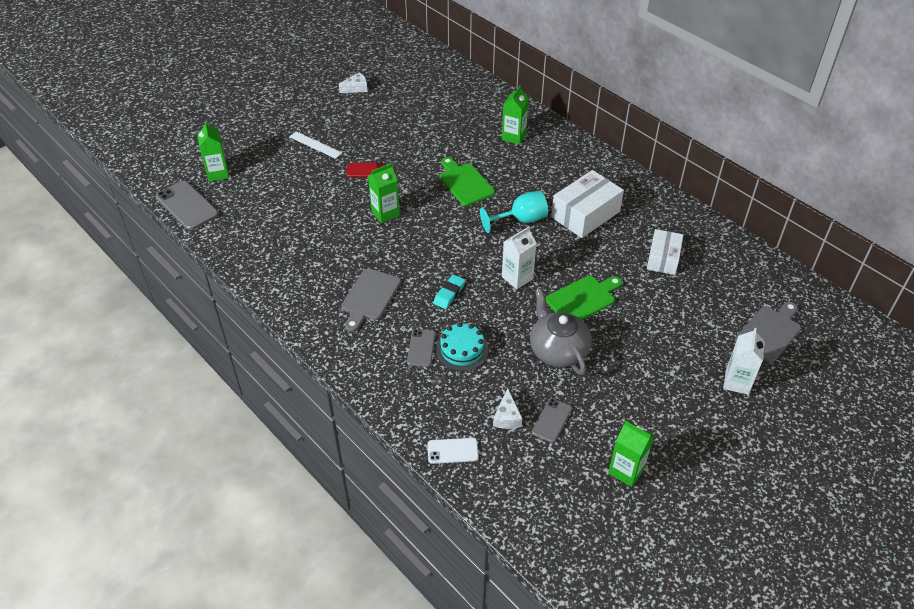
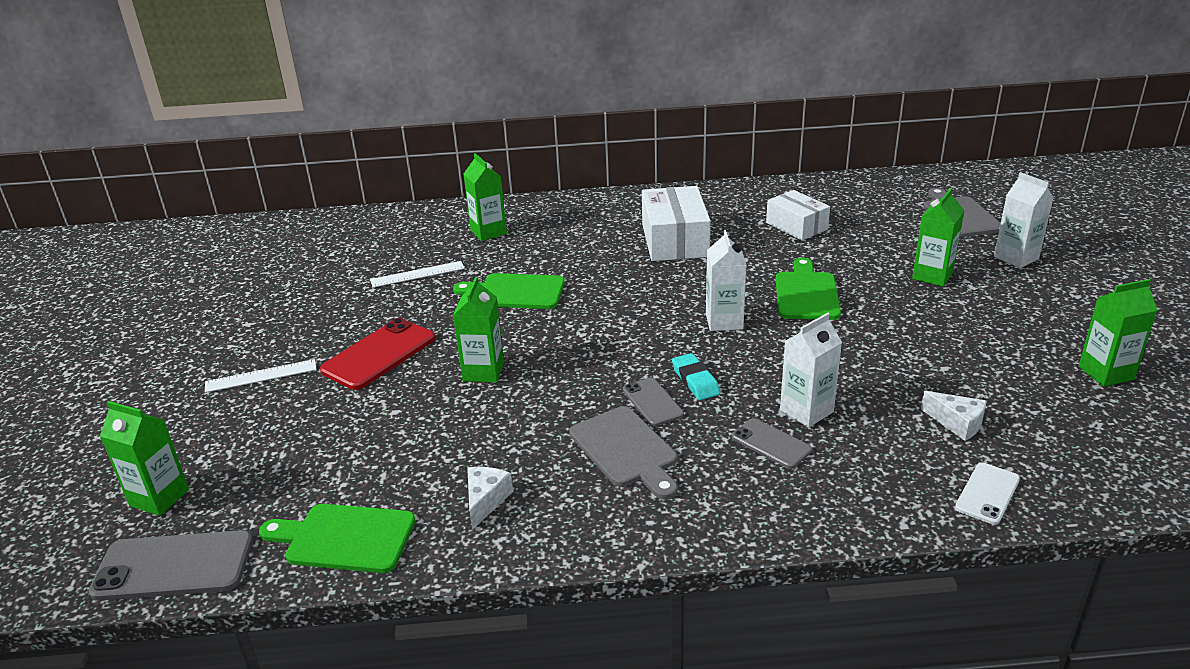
camera: 50 degrees left, 15 degrees down
(239, 242) = (344, 538): none -> green cutting board
(356, 88) = (215, 299): white cheese -> white cheese (486, 500)
(365, 170) = (379, 354): red phone -> red phone, size x1.72
(445, 138) = (417, 274): none -> white ruler
(462, 350) = (806, 411): turquoise cake -> white carton
(521, 220) = (631, 281): turquoise goblet -> none
(552, 420) = (988, 392): grey phone -> grey phone (652, 402)
(557, 350) = (873, 342): grey teapot -> none
(666, 348) = (932, 276): none -> green carton

